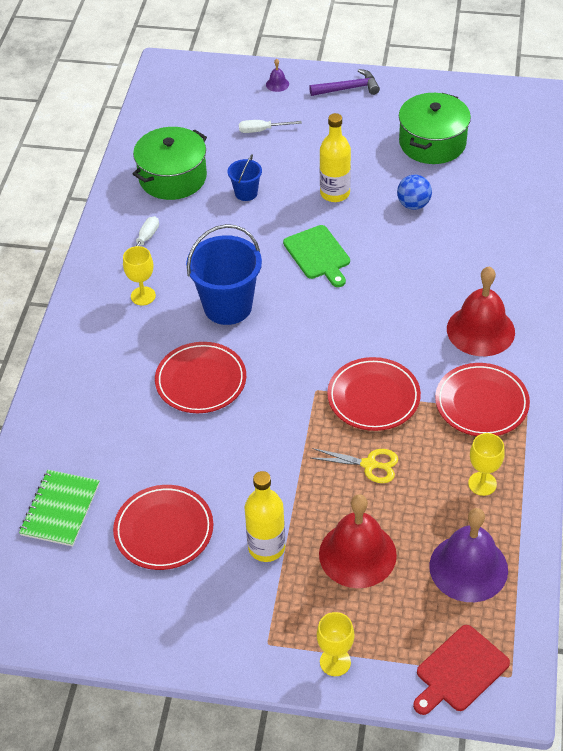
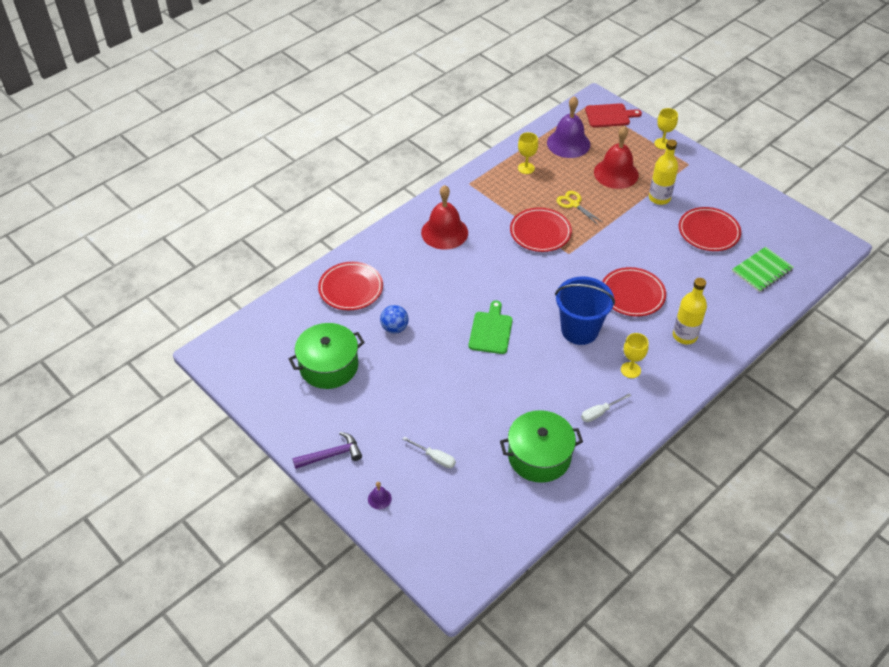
camera: 145 degrees left, 0 degrees up
(246, 193) = (496, 407): blue bucket -> none
(335, 193) = (436, 368): yellow bottle -> yellow bottle (684, 336)
(348, 89) = (331, 455): purple hammer -> purple hammer turned 135 degrees clockwise
(481, 403) = (486, 199): red plate -> red plate (351, 288)

